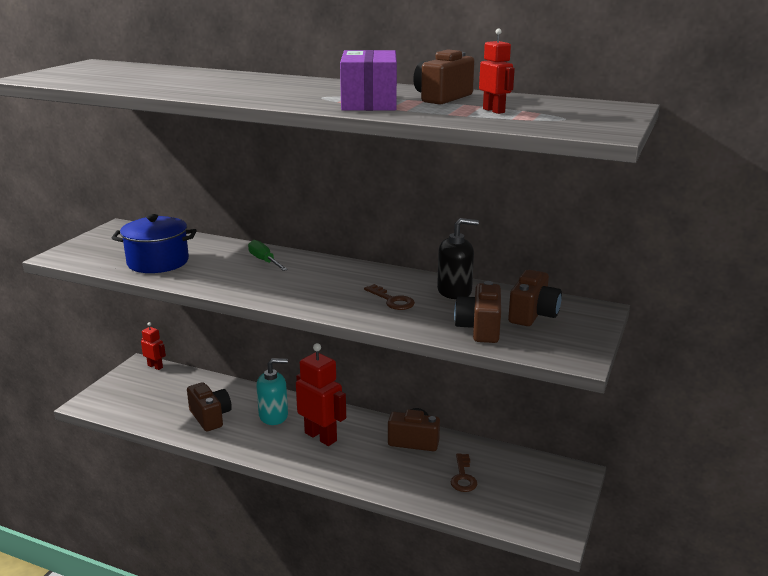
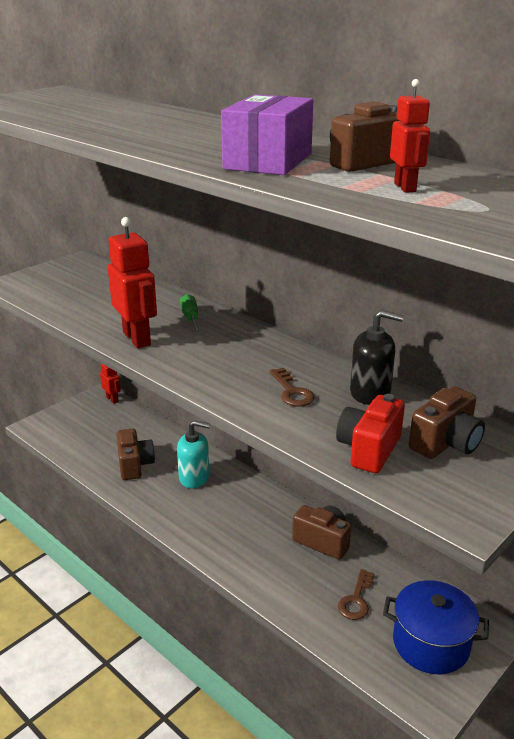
camera: 20 degrees right, 5 degrees up
(158, 262) = (90, 304): blue pot -> blue pot (431, 643)
(321, 437) = (229, 512): red robot -> red robot (137, 338)
(480, 328) = (369, 449): brown camera -> red camera

